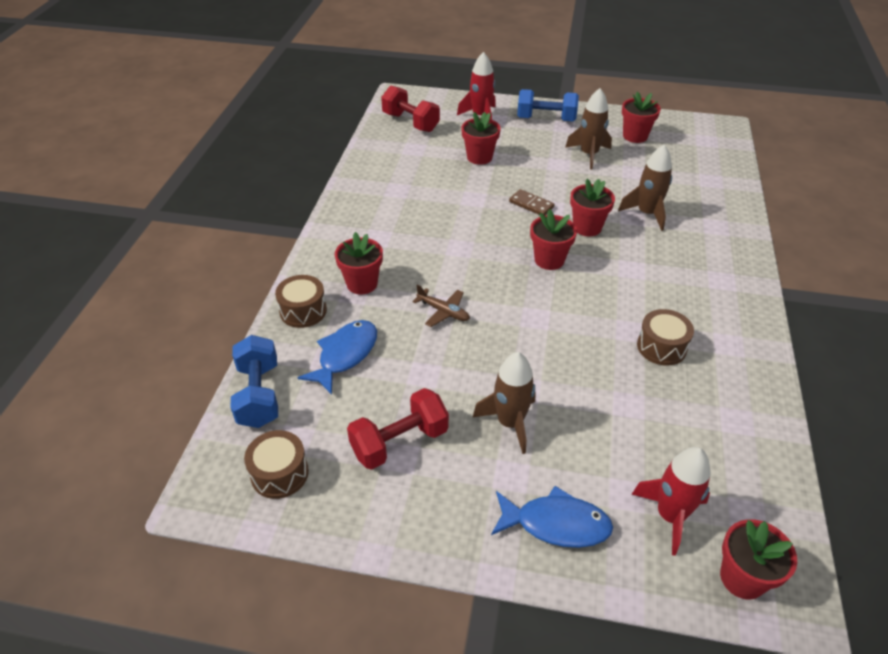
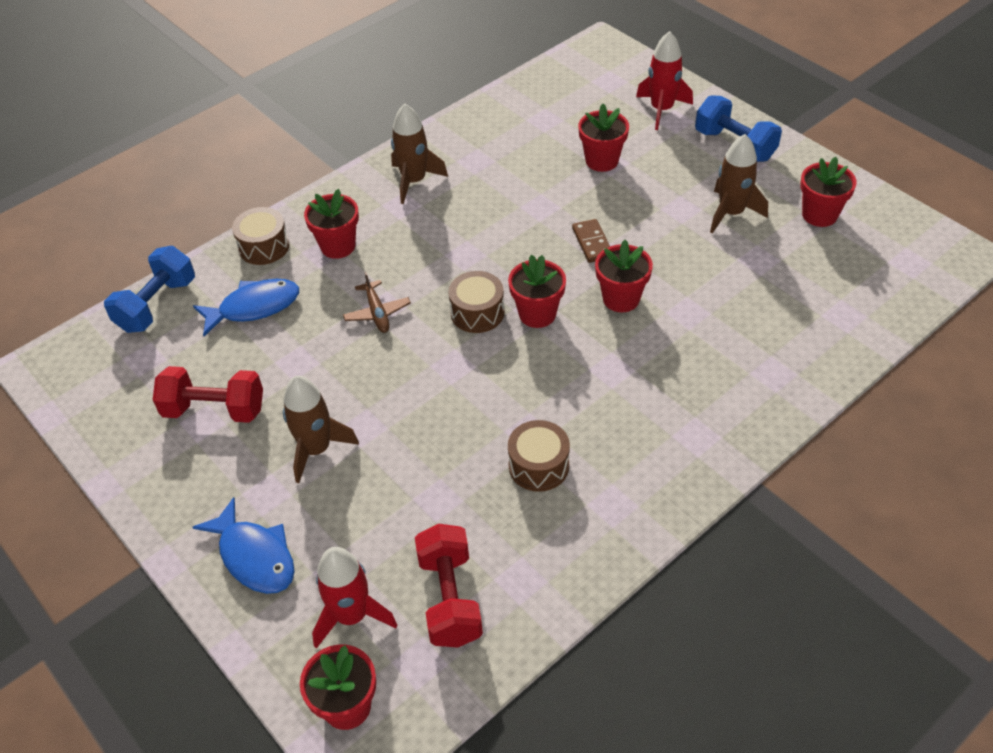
camera: 40 degrees right, 5 degrees up
(279, 473) = (107, 380): brown drum -> brown drum (477, 312)
(410, 122) = (576, 85): red dumbbell -> red dumbbell (450, 598)
(647, 213) = (709, 317): brown rocket -> brown rocket (414, 181)

